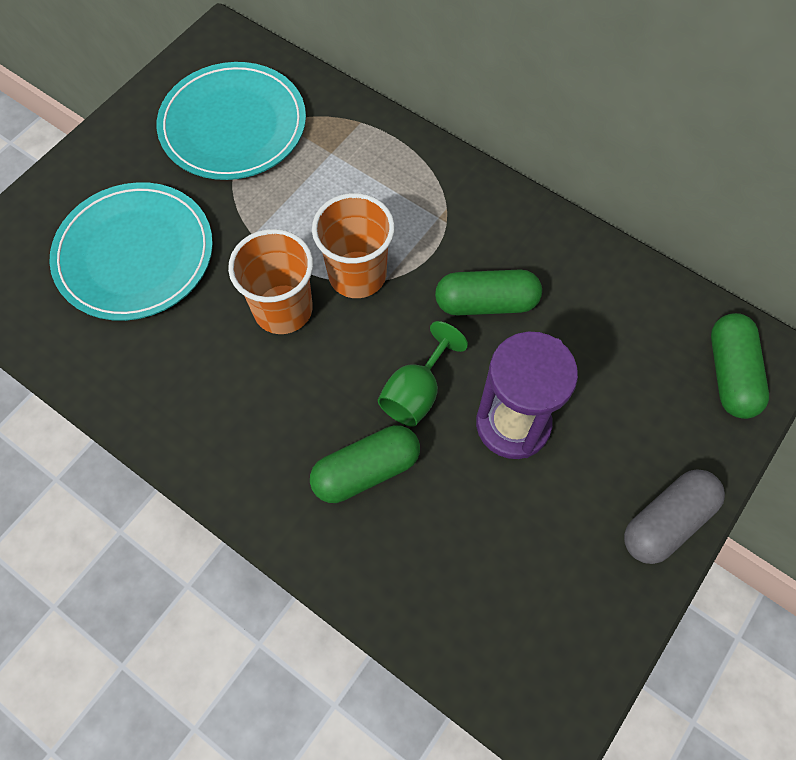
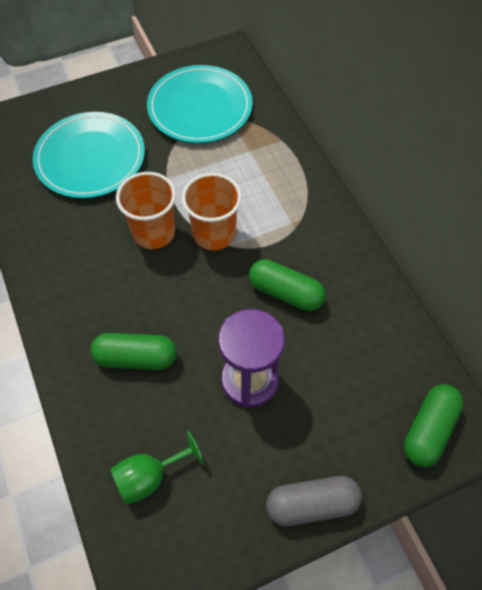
camera: 30 degrees right, 5 degrees down
(416, 392) = (200, 326): green goblet -> green goblet (150, 476)

